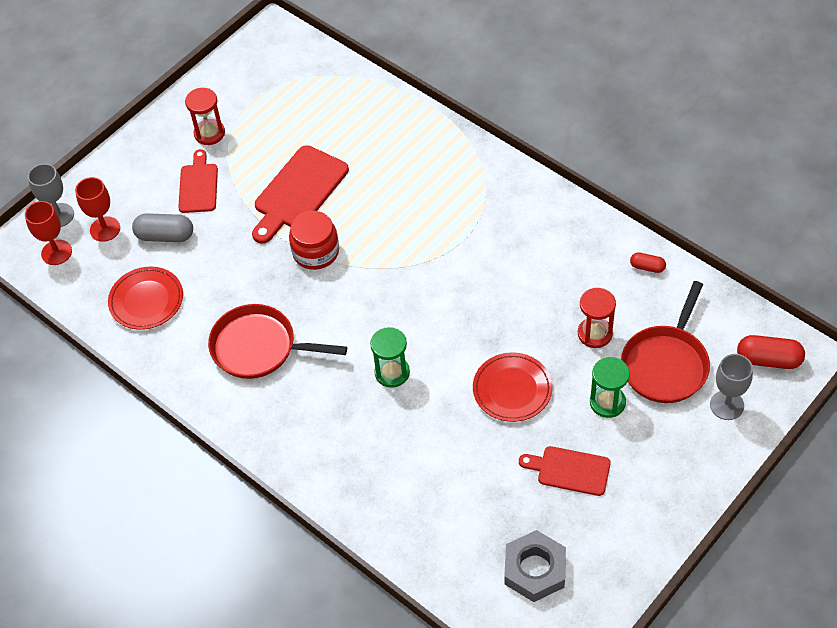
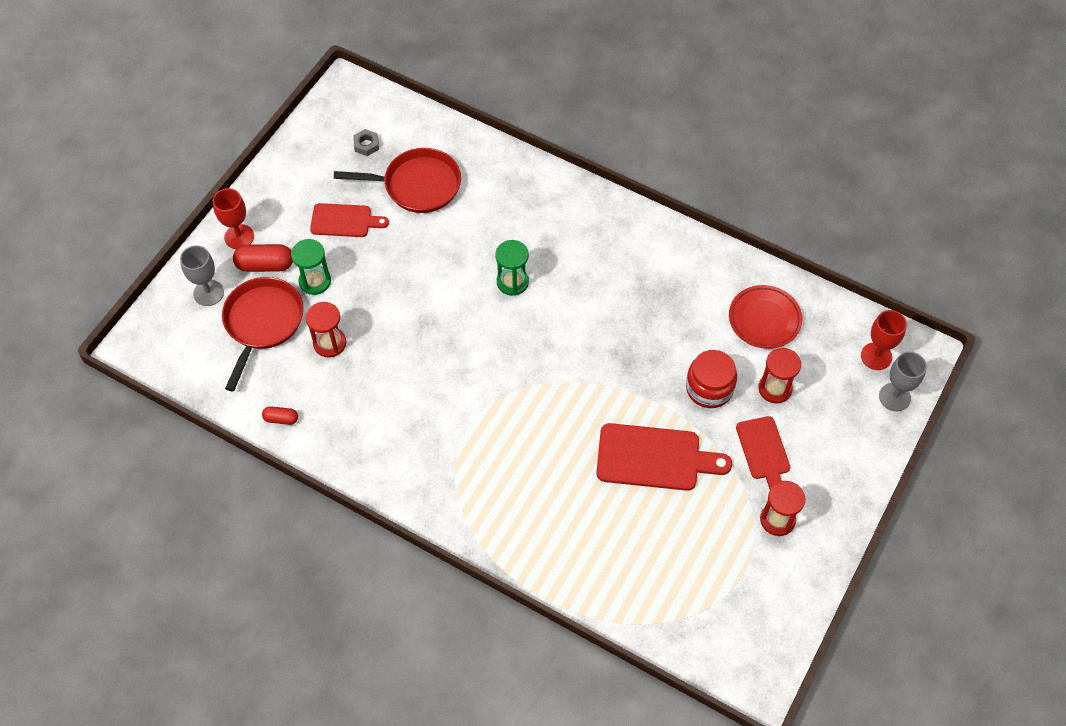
camera: 165 degrees right, 5 degrees up
(105, 229) = (839, 388): red goblet -> red goblet (239, 237)
(165, 236) = (775, 388): grey capsule -> red hourglass
(259, 347) = (641, 289): red pan -> red pan (417, 185)
(298, 192) = (654, 458): red cutting board -> red cutting board turned 75 degrees clockwise
(316, 252) = (616, 391): red jar -> red jar (709, 388)
(512, 389) = (401, 281): red plate -> none
(534, 570) = (366, 145): grey nut -> grey nut, size x0.51
(768, 360) = (168, 339): red capsule -> red capsule (265, 265)

